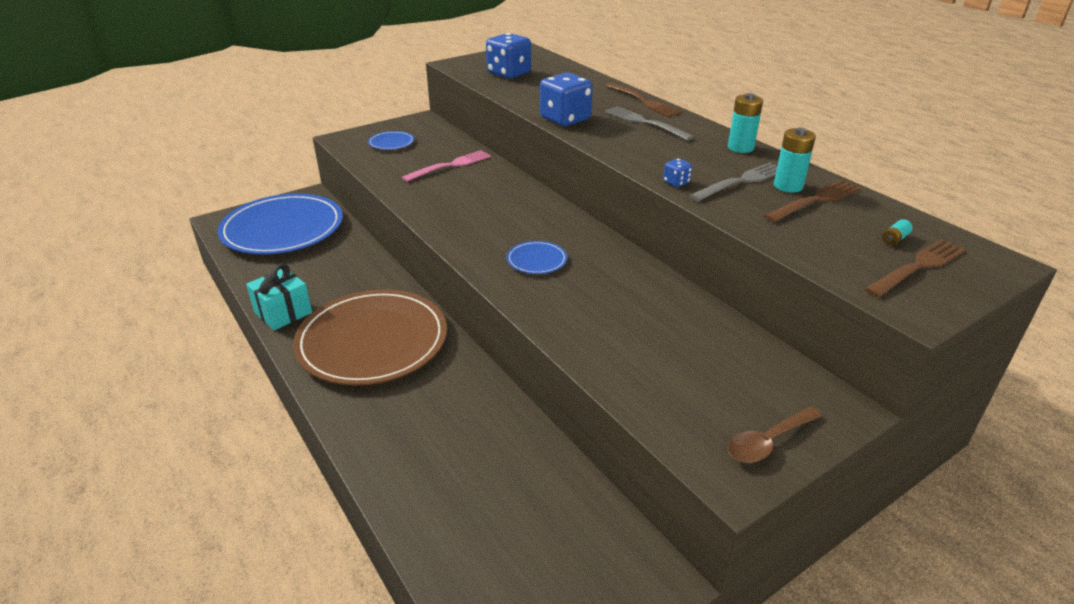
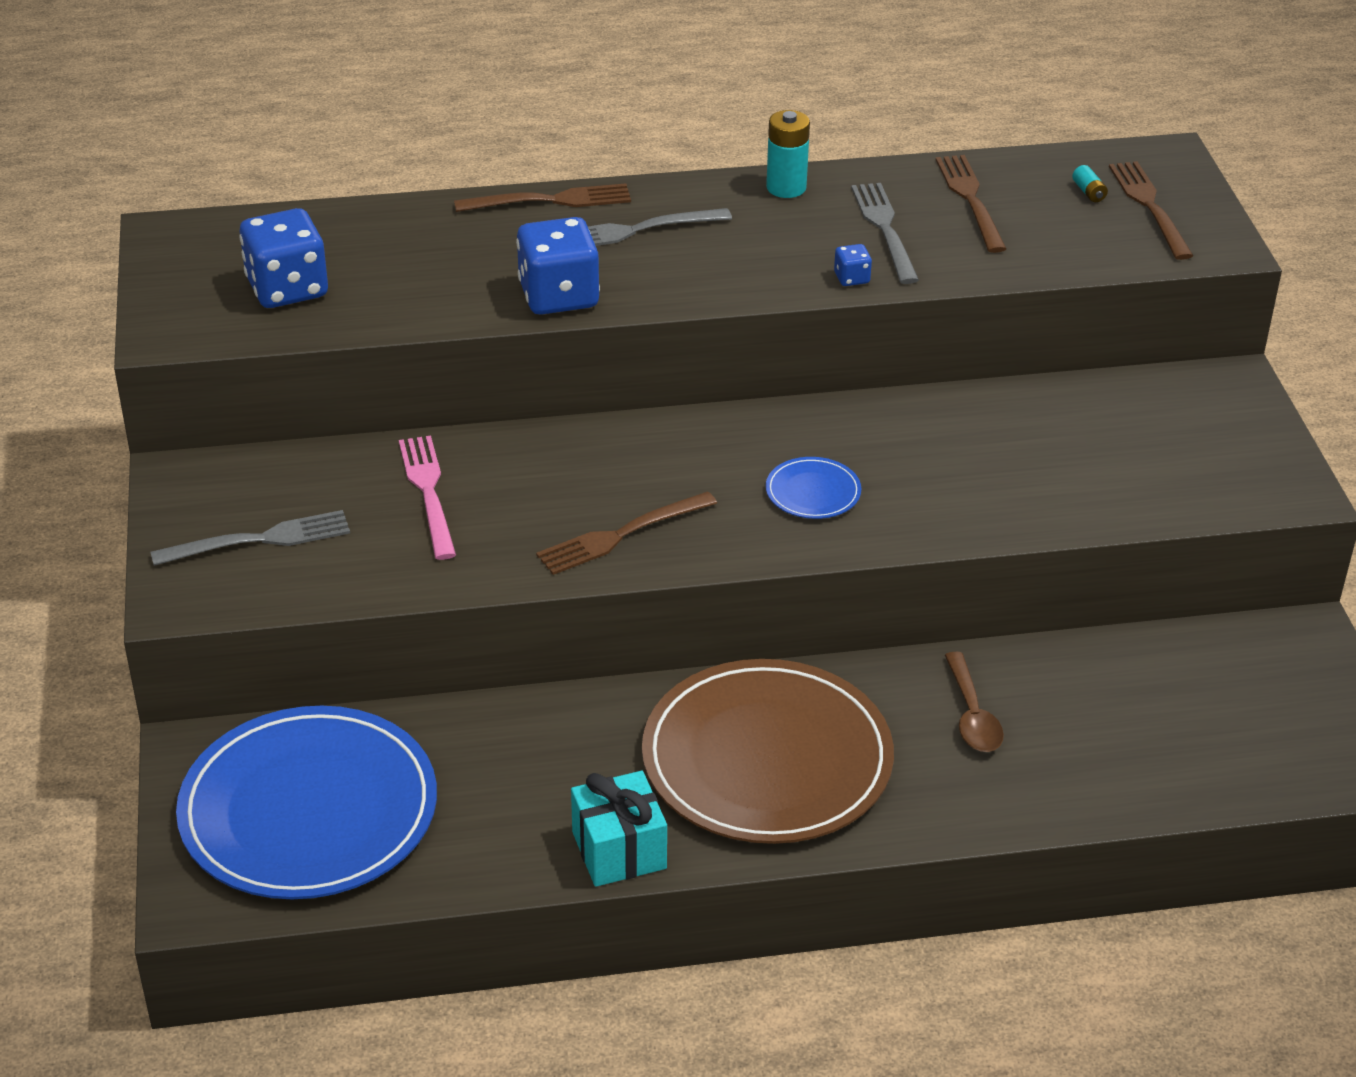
camera: 65 degrees left, 5 degrees up
(391, 143) = (260, 539): blue plate -> grey fork
(454, 216) = (621, 535): none -> brown fork
(768, 442) = (1258, 449): brown spoon -> brown spoon (972, 715)
(788, 186) = (921, 201): turquoise battery -> none

